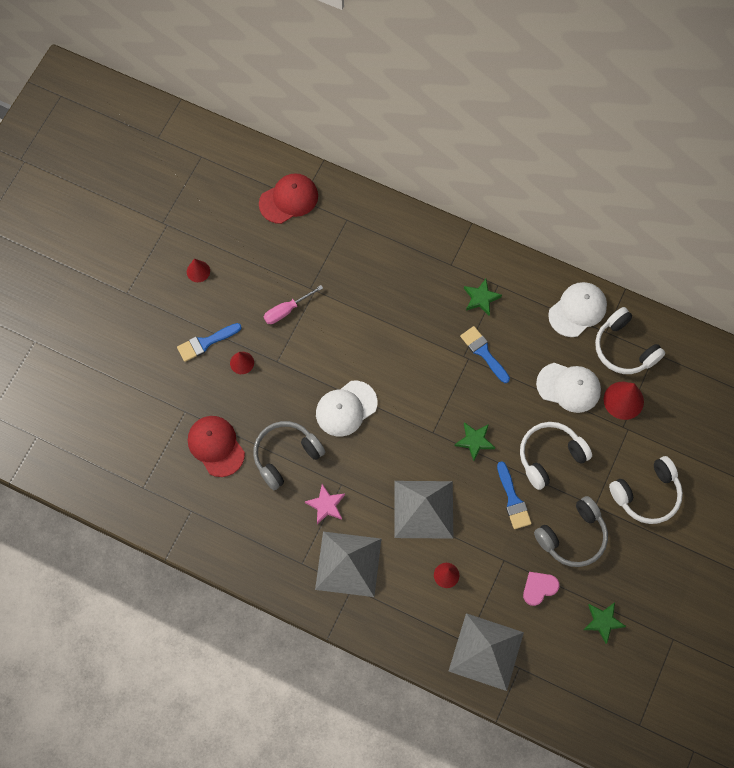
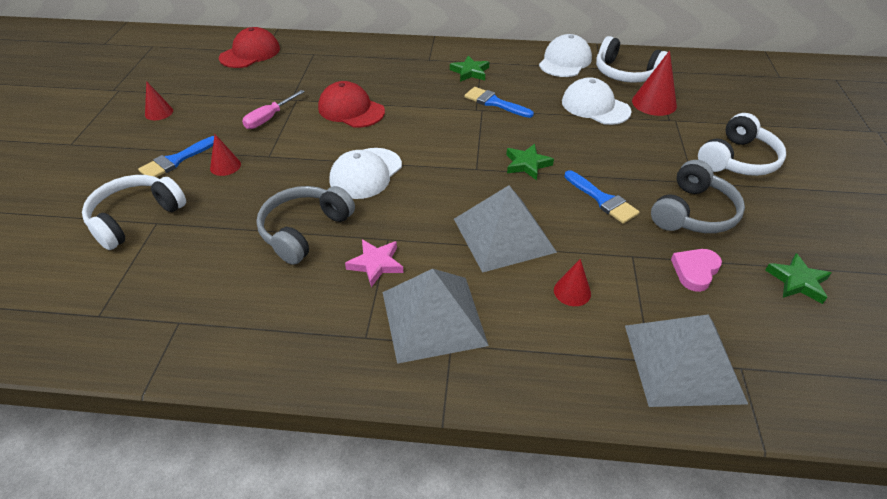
camera: 20 degrees left, 25 degrees down
(216, 446) = (205, 245): red cap -> red cap (351, 110)
(550, 456) = (615, 156): white headphones -> white headphones (135, 218)
(569, 387) = (595, 106): white cap -> white cap turned 135 degrees counterclockwise

